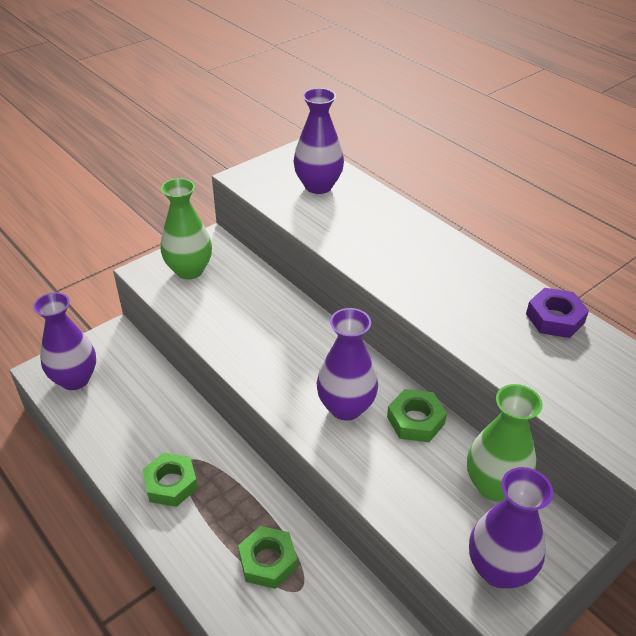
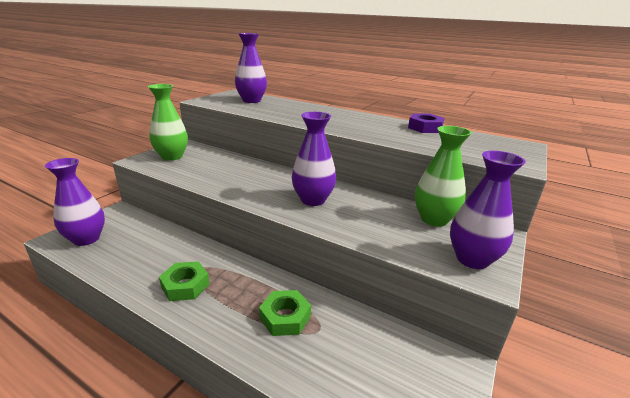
camera: 20 degrees left, 15 degrees down
(415, 420) = (362, 199): green nut -> none

